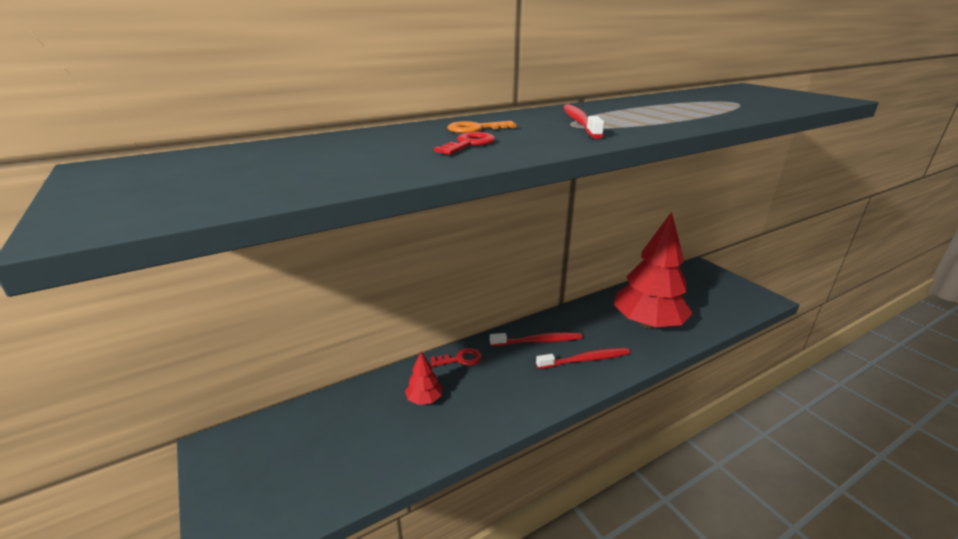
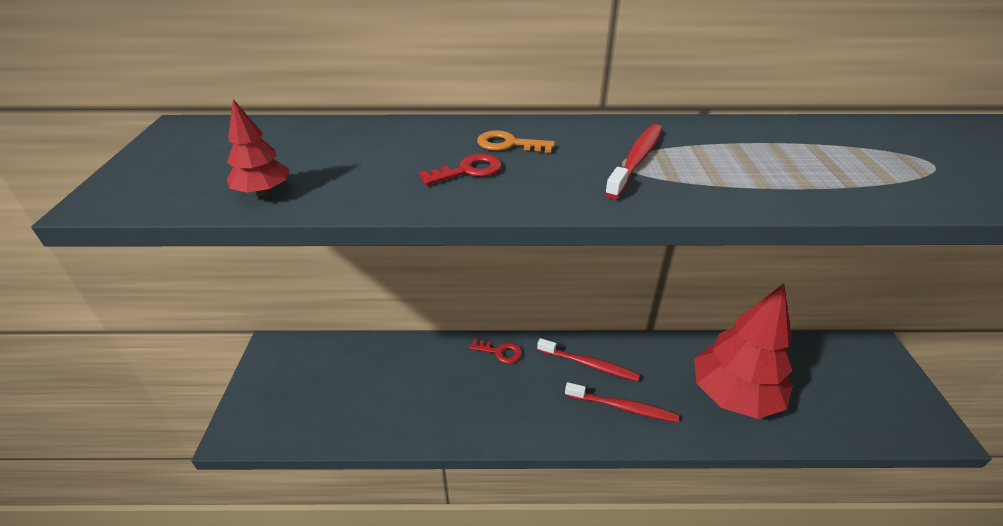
camera: 30 degrees right, 10 degrees up
(424, 399) = (441, 379): red tree -> red tree (263, 192)

